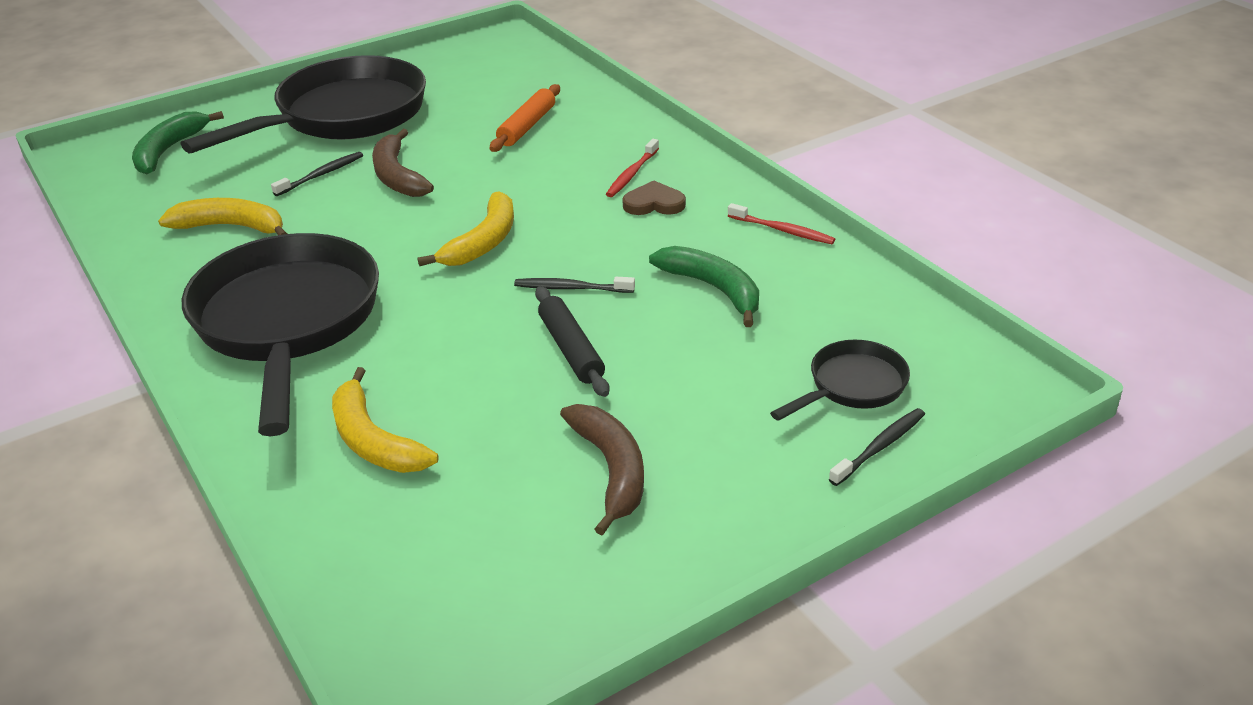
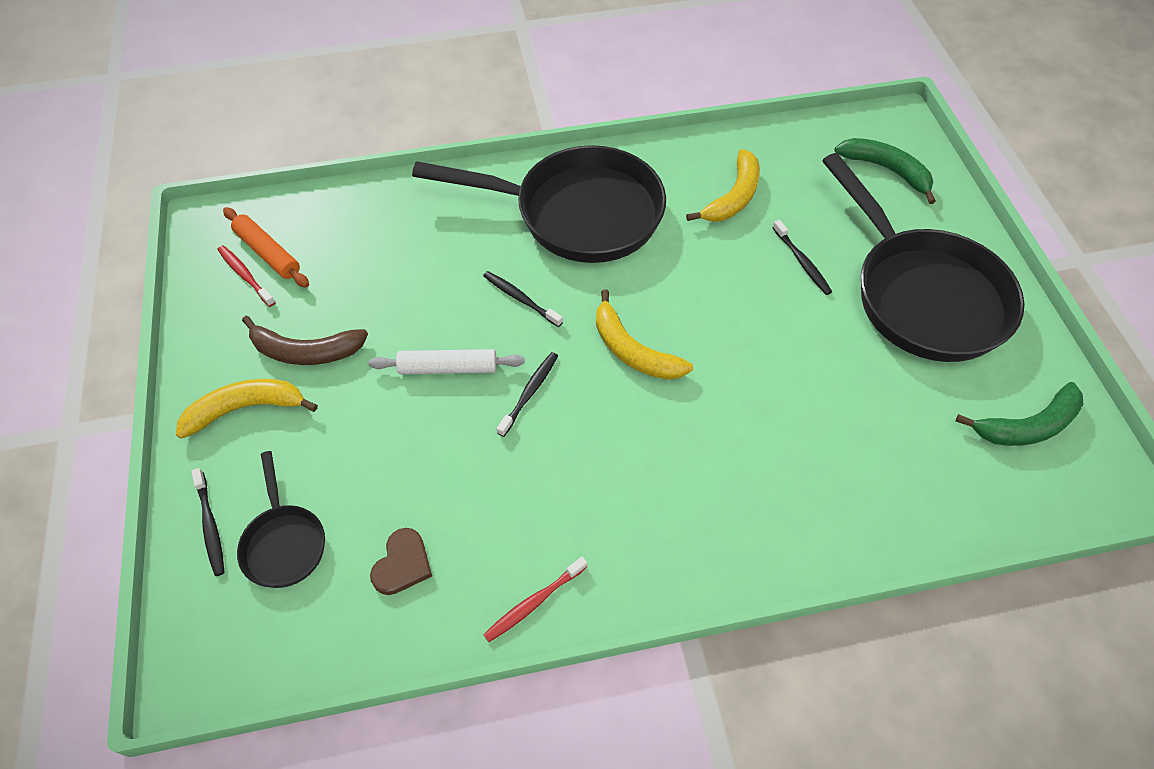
camera: 110 degrees right, 20 degrees up
(373, 440) = (419, 238): yellow banana -> yellow banana (246, 408)
(397, 176) = (778, 314): brown banana -> none
(445, 328) = (520, 299): none -> black toothbrush
(527, 126) = (850, 443): orange rolling pin -> orange rolling pin (268, 253)
(571, 349) = (448, 368): black rolling pin -> white rolling pin
(632, 174) = (706, 506): red toothbrush -> red toothbrush (245, 275)
(654, 203) = (639, 505): brown heart -> brown heart (402, 564)
(714, 289) = (470, 498): green banana -> green banana (1027, 426)

